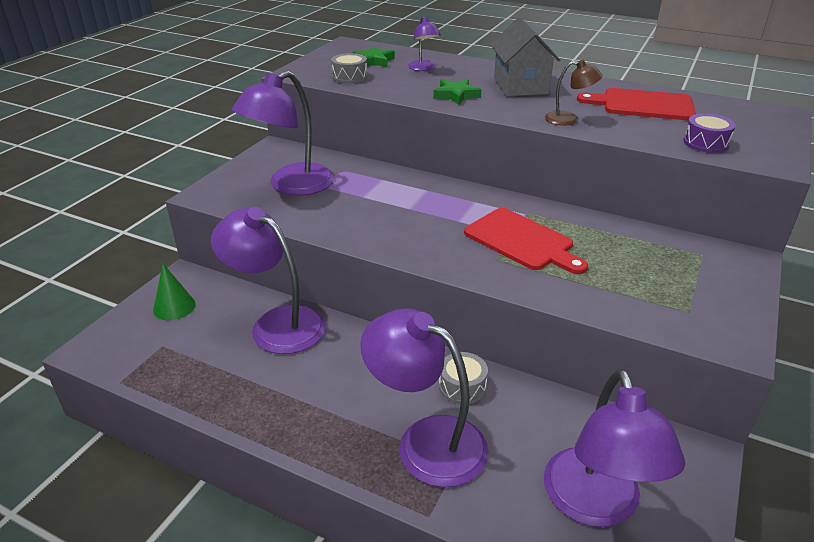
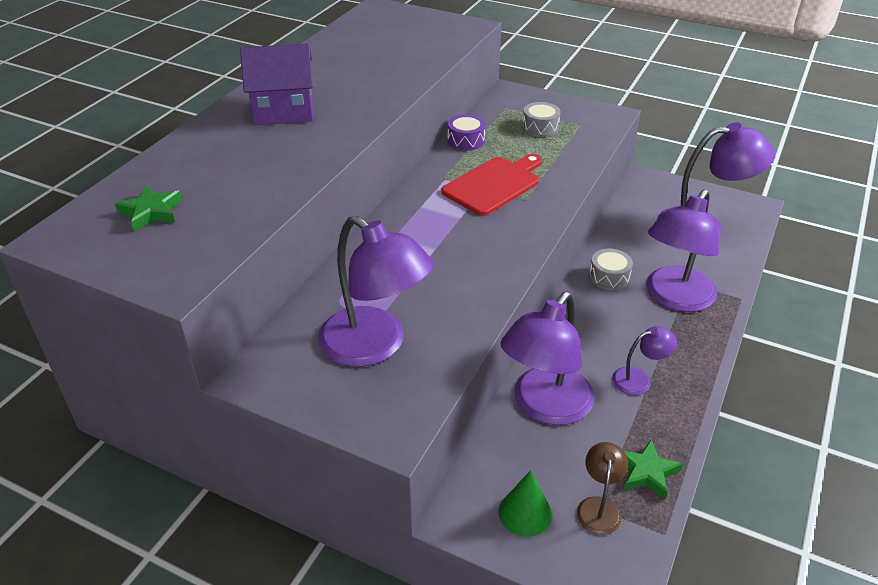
camera: 90 degrees left, 5 degrees up
(349, 77) = (212, 231): grey drum -> grey drum (540, 127)
(423, 68) = (200, 171): purple lamp -> purple lamp (639, 379)
(456, 95) = (302, 151): green star -> green star (646, 472)
(520, 86) = (283, 111): grey house -> purple house
(569, 119) = (380, 93): brown lamp -> brown lamp (599, 507)
(643, 105) = (350, 56): red cutting board -> none
(705, 143) = (436, 43): purple drum -> purple drum (466, 140)

